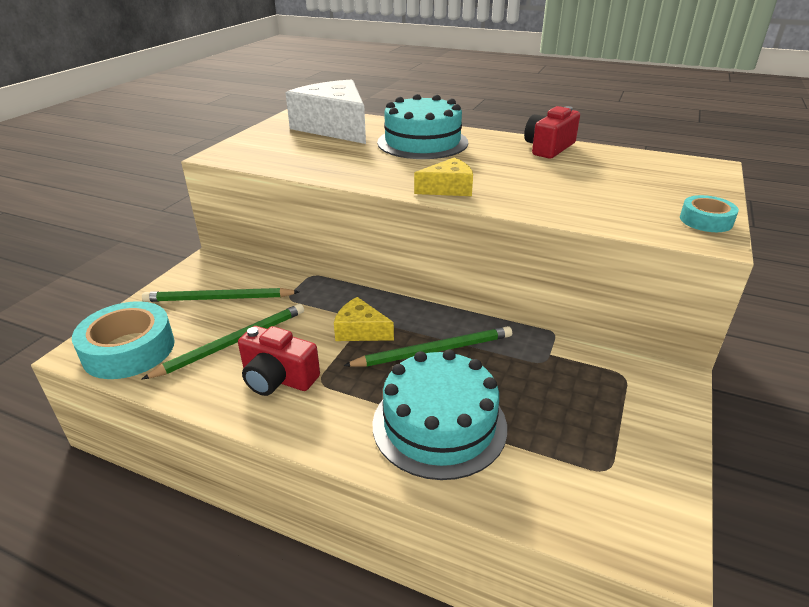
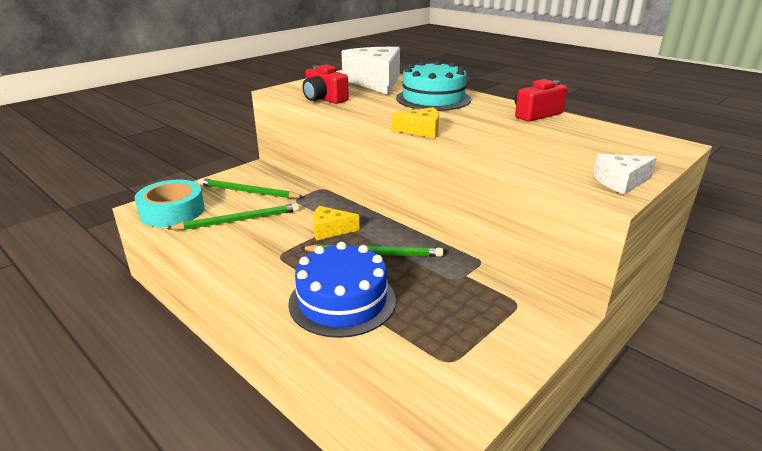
camera: 20 degrees right, 5 degrees down
(278, 378) = (252, 247): red camera -> red camera (324, 99)
(360, 331) = (330, 230): yellow cheese -> yellow cheese turned 45 degrees counterclockwise
(439, 424) = (342, 301): turquoise cake -> blue cake
(706, 220) = (620, 182): turquoise tape -> white cheese

